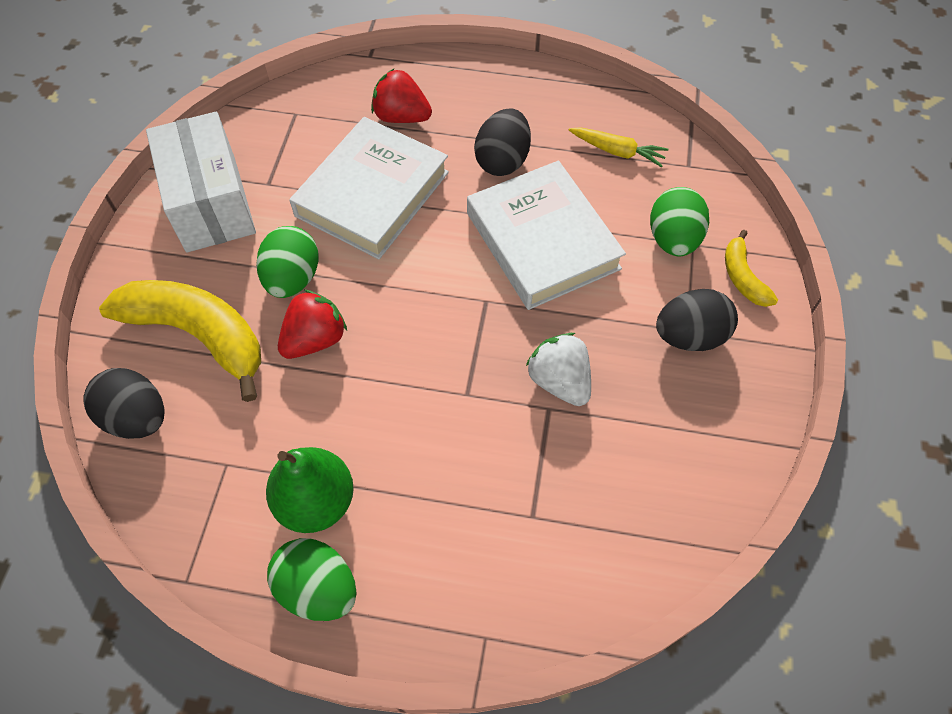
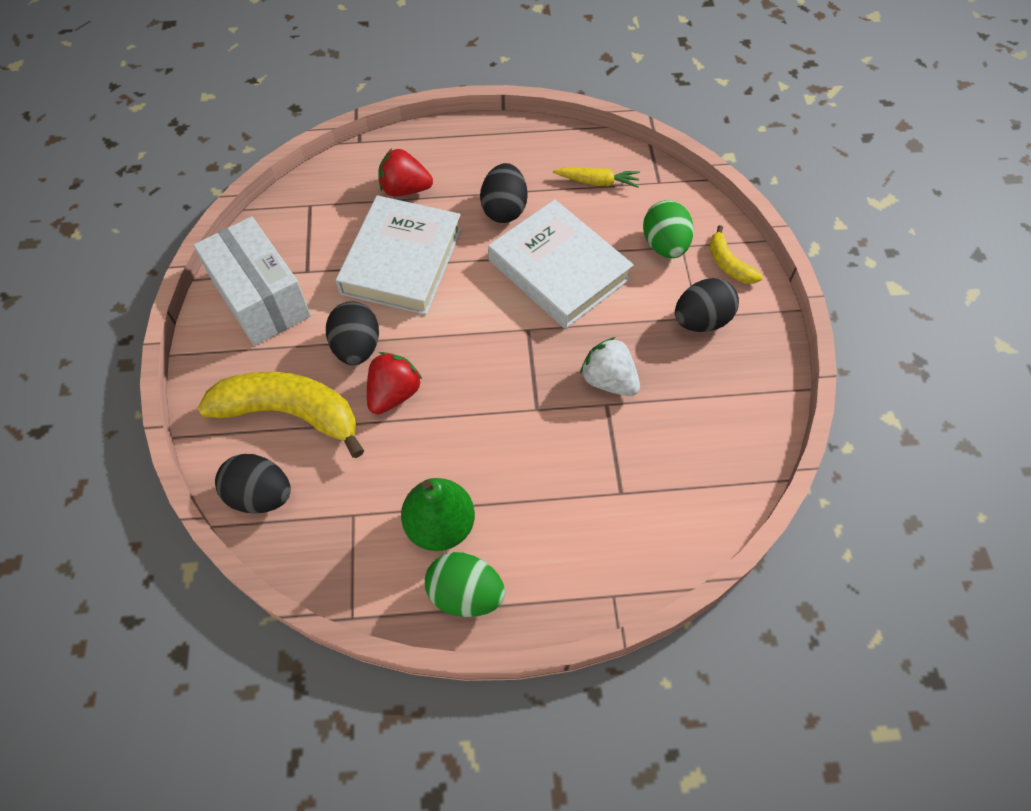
camera: 15 degrees left, 0 degrees up
(293, 279) = (357, 347): green egg -> black egg

